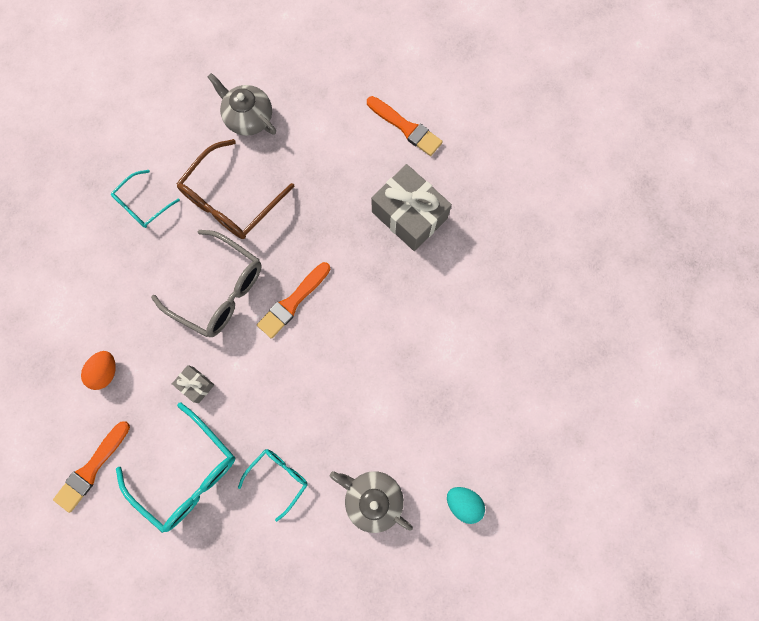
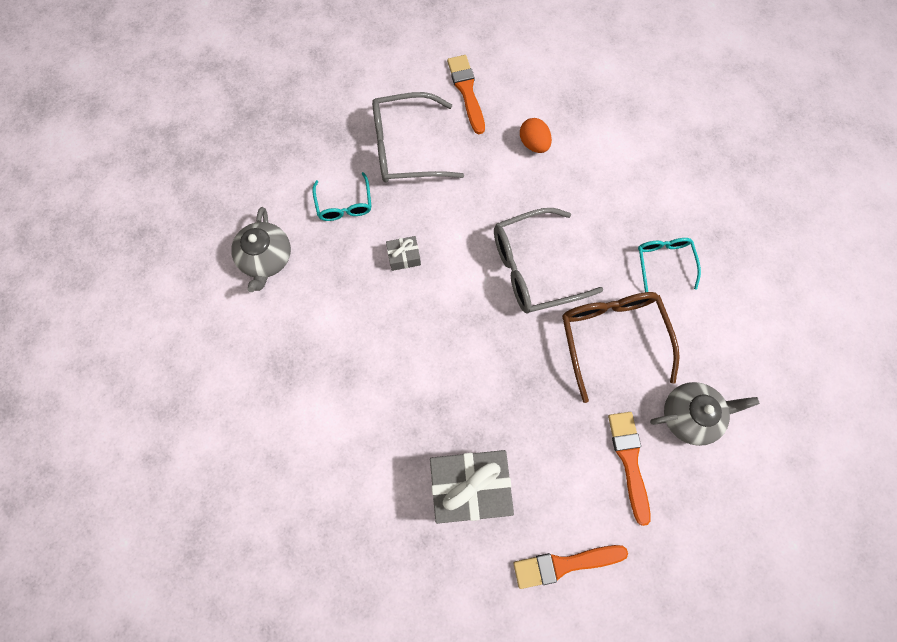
camera: 130 degrees right, 5 degrees down
(187, 473) = (406, 148): turquoise glasses -> grey glasses
(196, 385) = (468, 197): grey gift -> grey gift (404, 257)
(292, 302) = (473, 318): orange brush -> orange brush (629, 461)
(372, 498) = (266, 258): grey teapot -> grey teapot turned 105 degrees clockwise
(463, 502) = (198, 321): turquoise egg -> none

